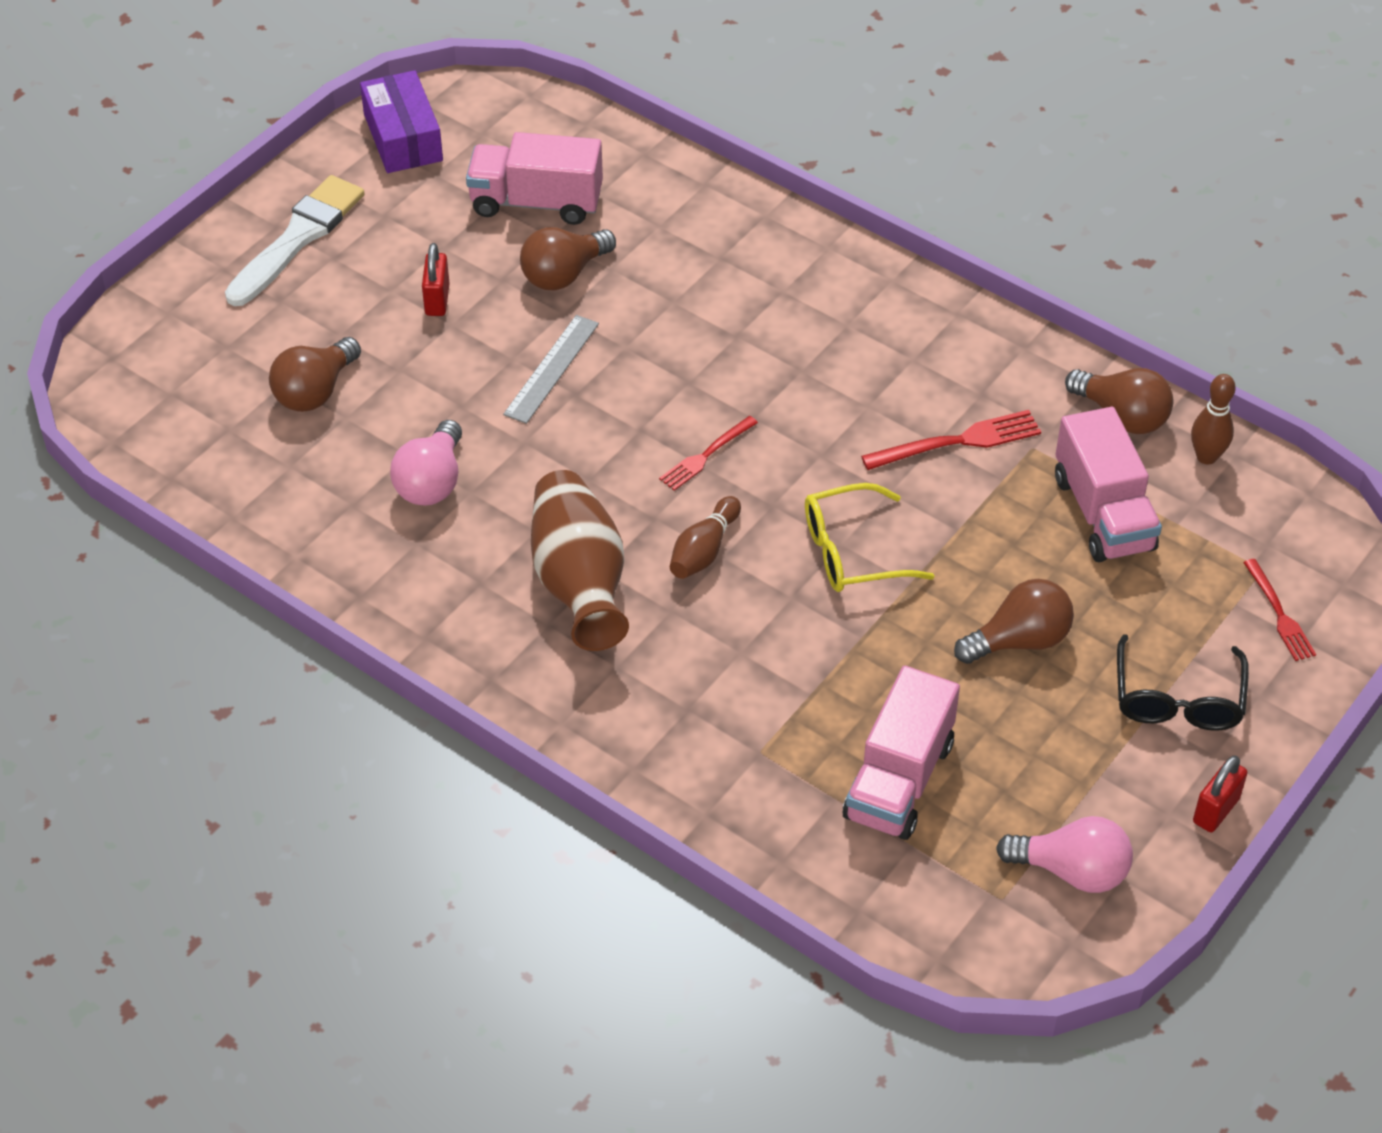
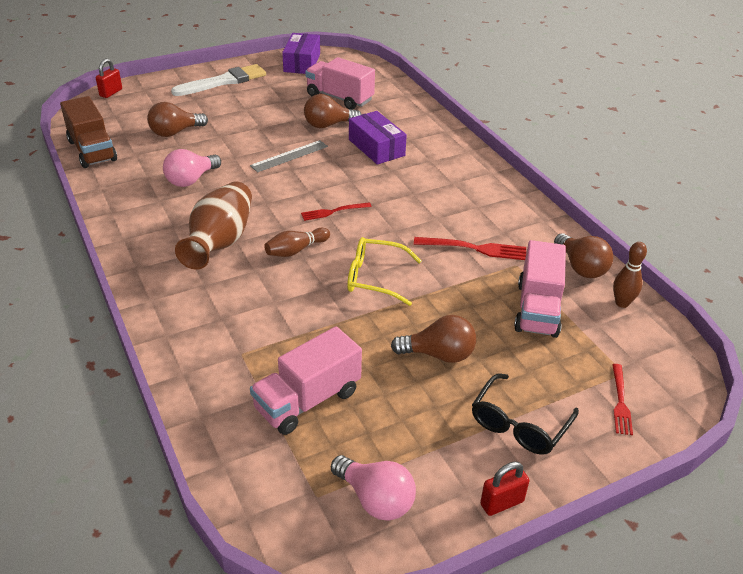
camera: 25 degrees right, 10 degrees down
(207, 487) = (92, 150): none -> brown truck
(437, 300) = (262, 117): red padlock -> red padlock (111, 93)
(679, 295) = (376, 147): none -> purple box

